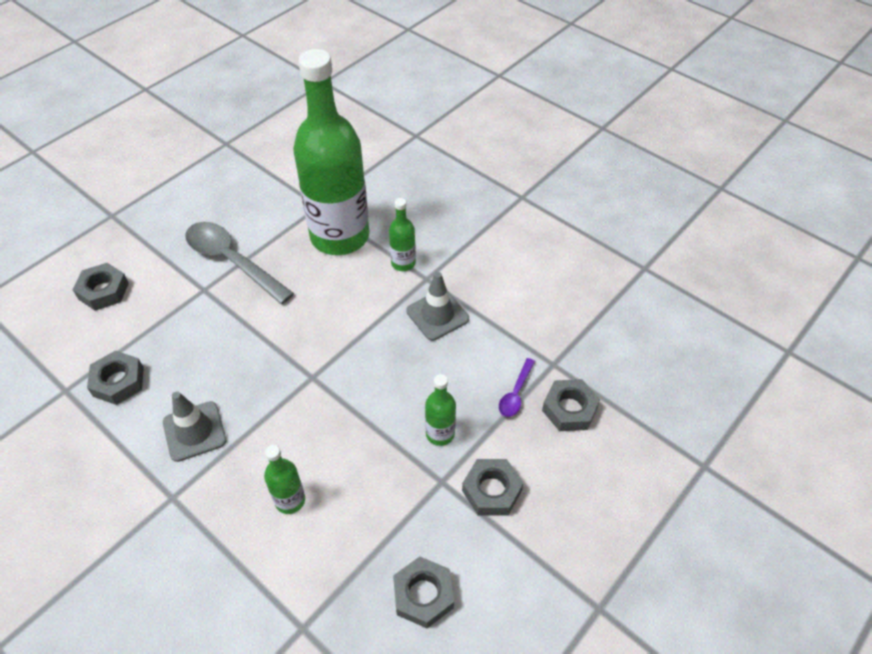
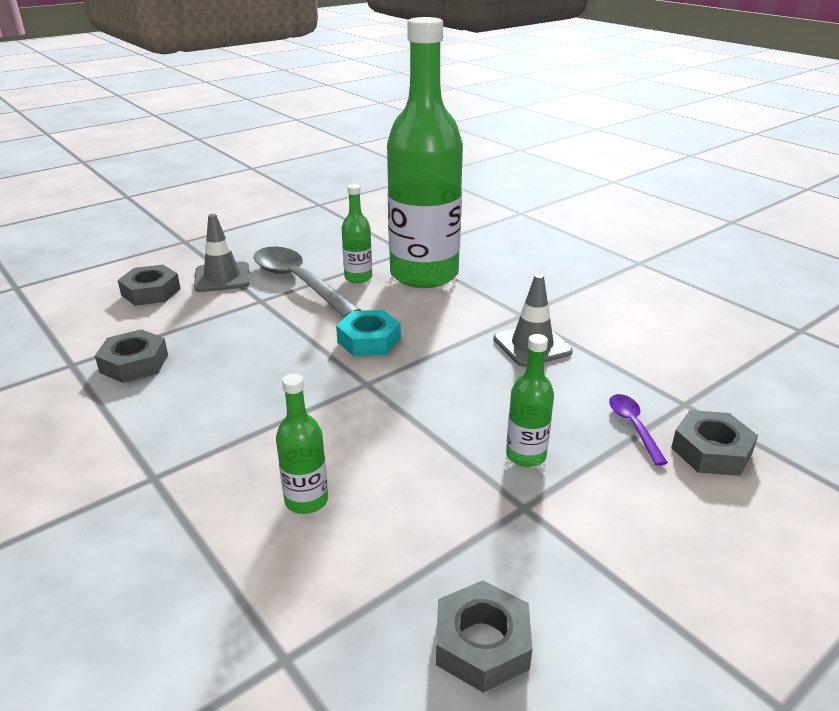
camera: 10 degrees right, 20 degrees down
(194, 431) = (205, 416): grey traffic cone -> grey traffic cone (222, 277)
(306, 327) = (369, 340): none -> turquoise nut
(403, 263) = (494, 300): green bottle -> green bottle (358, 277)
(492, 490) = (597, 526): grey nut -> none
(515, 393) = (633, 427): purple spoon -> purple spoon turned 135 degrees clockwise

